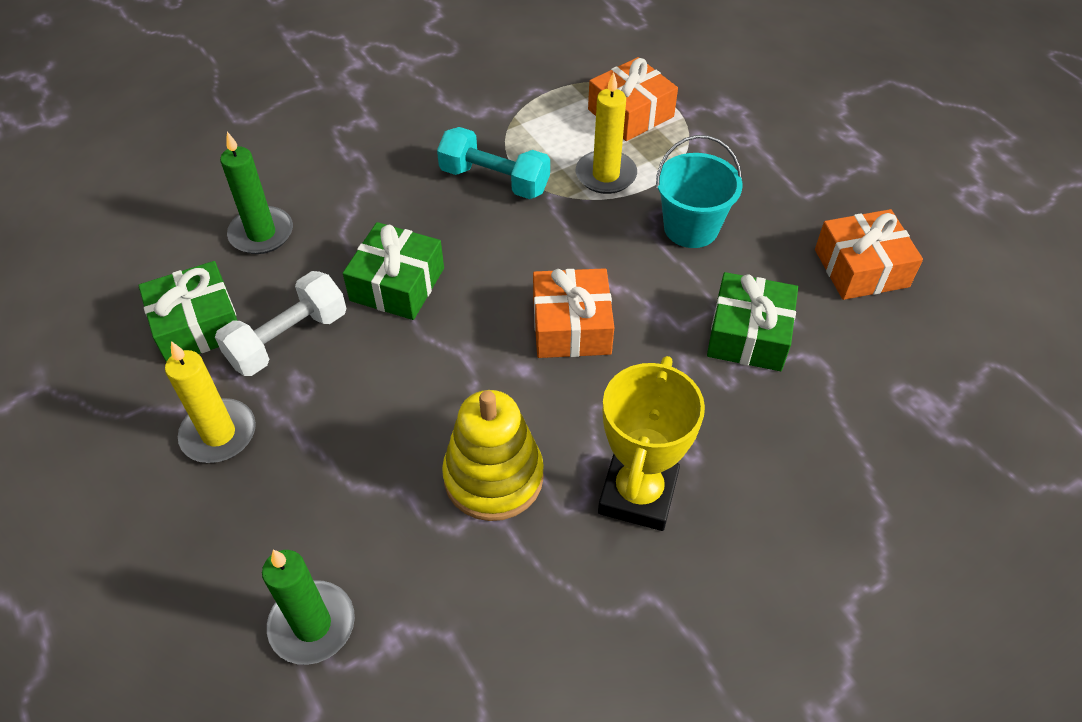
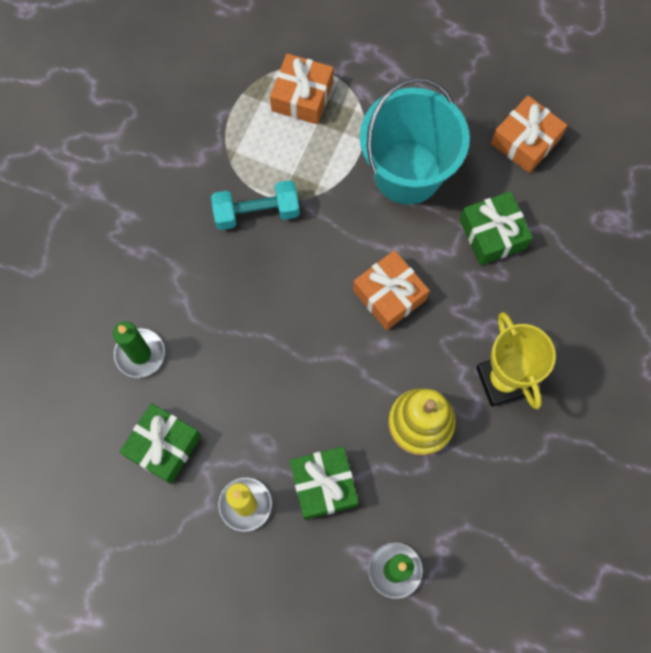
camera: 35 degrees left, 20 degrees up
(288, 339) = (228, 417): white dumbbell -> none
(397, 284) = (261, 334): green gift -> green gift (324, 485)
(606, 175) = (325, 162): yellow candle -> none
(691, 228) = (407, 173): turquoise bucket -> turquoise bucket, size x1.68

